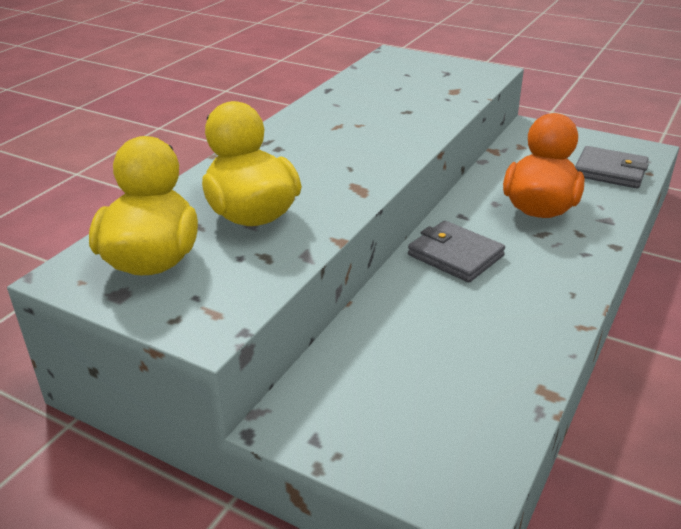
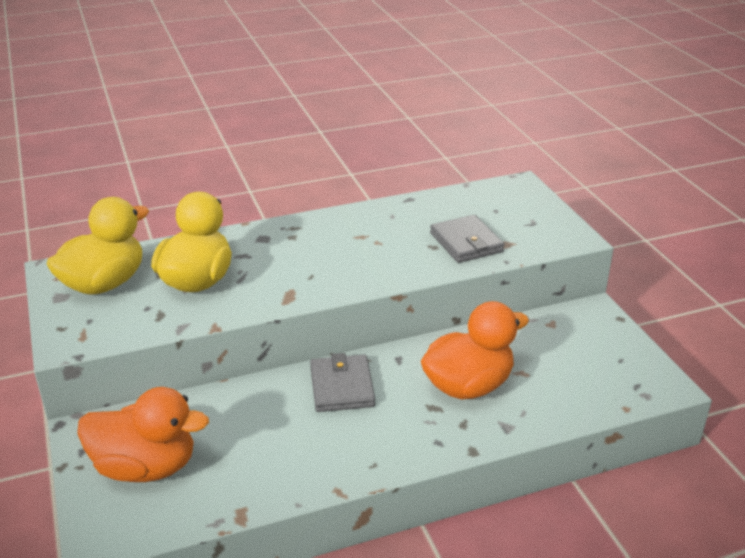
camera: 40 degrees right, 0 degrees up
(403, 412) = (146, 467): none -> orange duck
(610, 171) = (590, 387): grey wallet -> grey wallet (466, 242)

